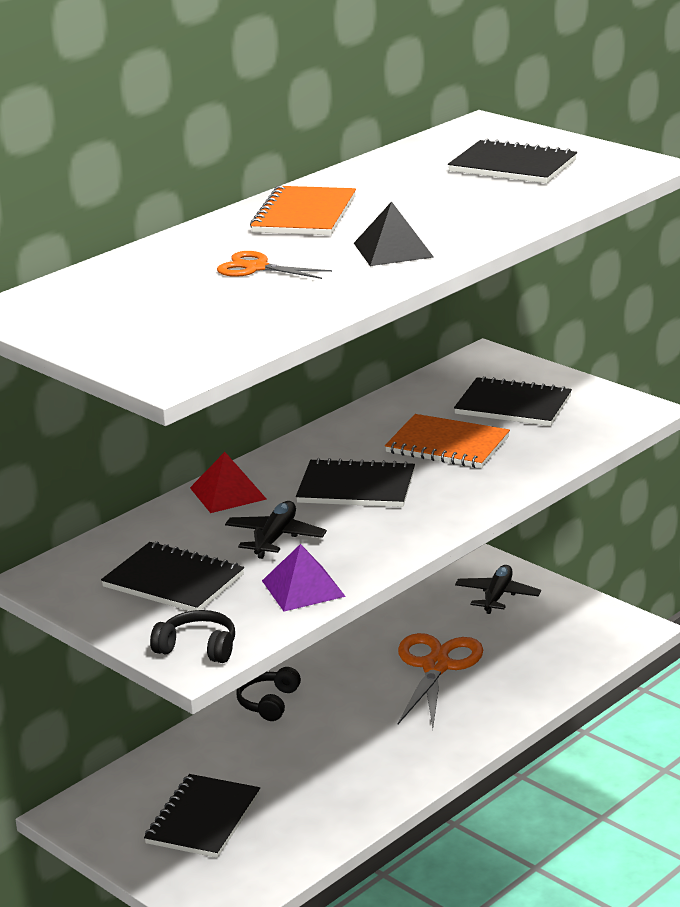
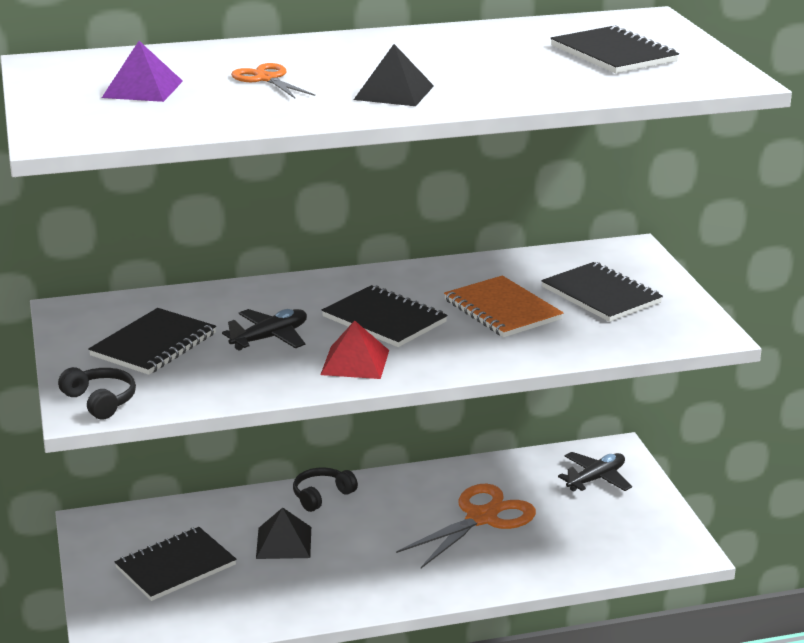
camera: 30 degrees right, 0 degrees up
(173, 581) = (153, 344): black notebook -> black notebook turned 60 degrees clockwise
(228, 493) = (283, 292): red pyramid -> red pyramid (355, 362)
(281, 757) = (284, 542): none -> black pyramid
(303, 588) = (236, 384): purple pyramid -> purple pyramid (142, 89)
(304, 215) = (376, 50): orange notebook -> none

